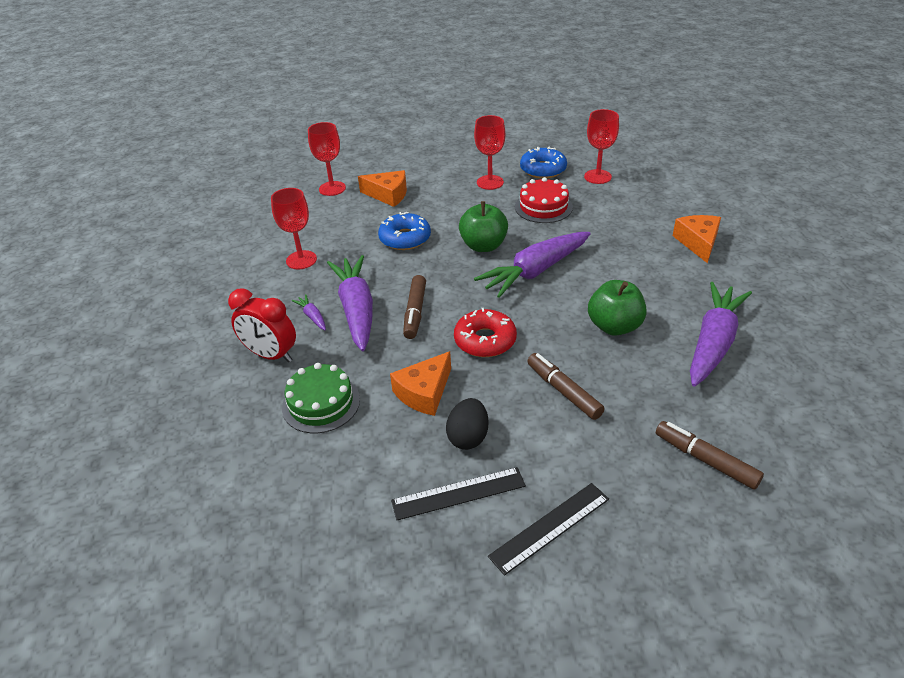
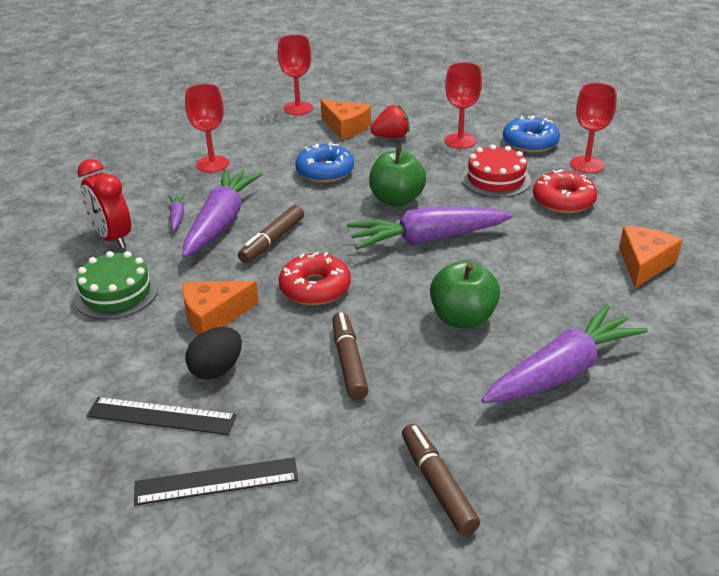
camera: 25 degrees right, 5 degrees down
(433, 193) = (391, 137): none -> red strawberry
(605, 210) = (563, 200): none -> red donut

